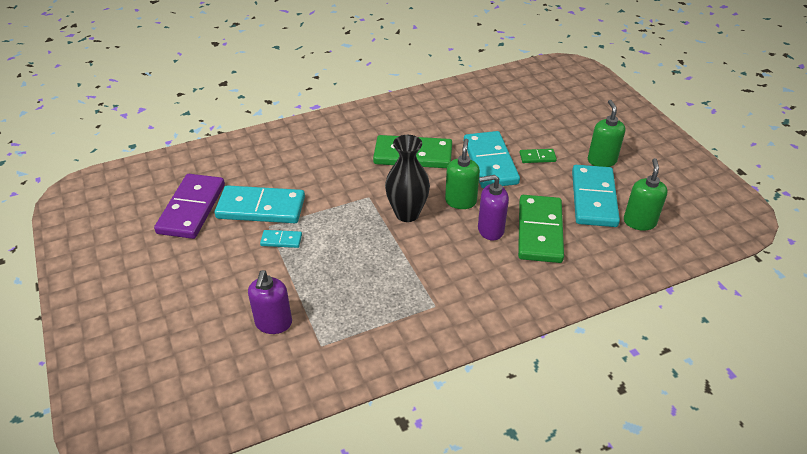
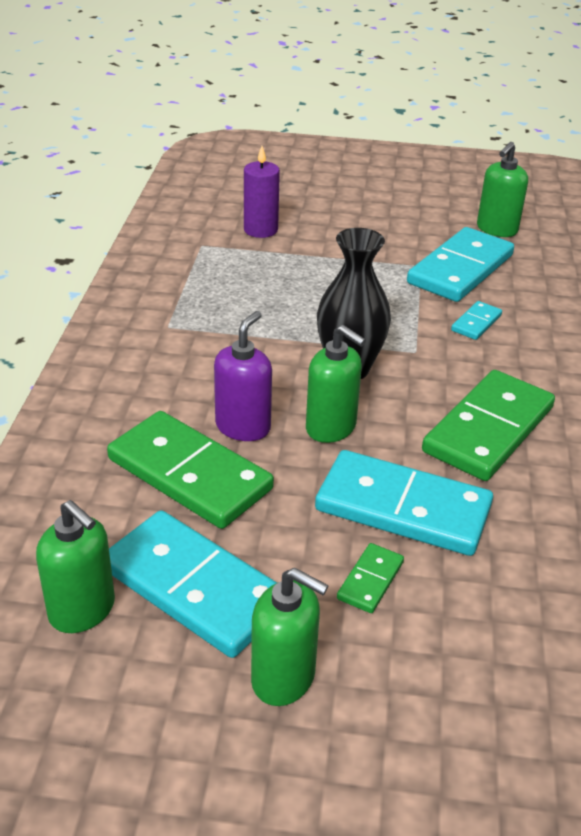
camera: 120 degrees right, 5 degrees down
(191, 208) = (496, 229): purple domino -> green soap dispenser
(273, 323) = (260, 230): purple soap dispenser -> purple candle
(281, 240) = (385, 266): turquoise domino -> turquoise domino (476, 323)

